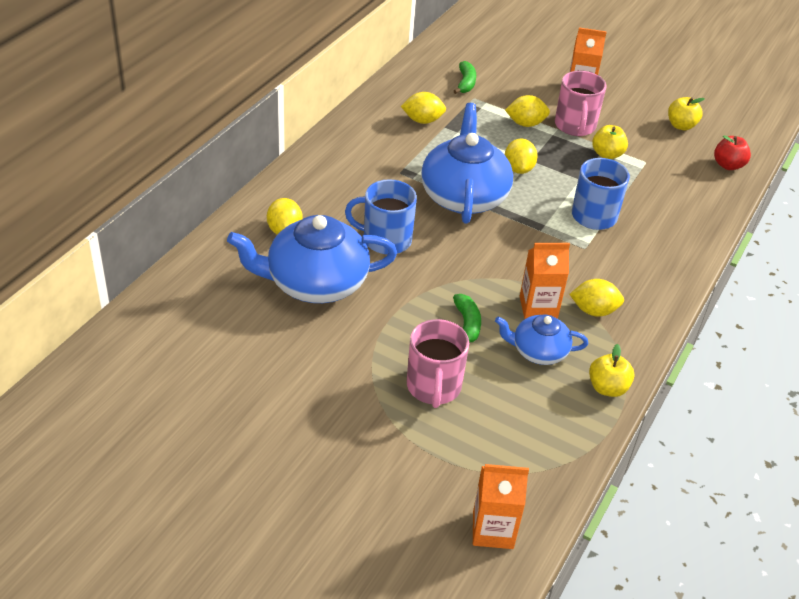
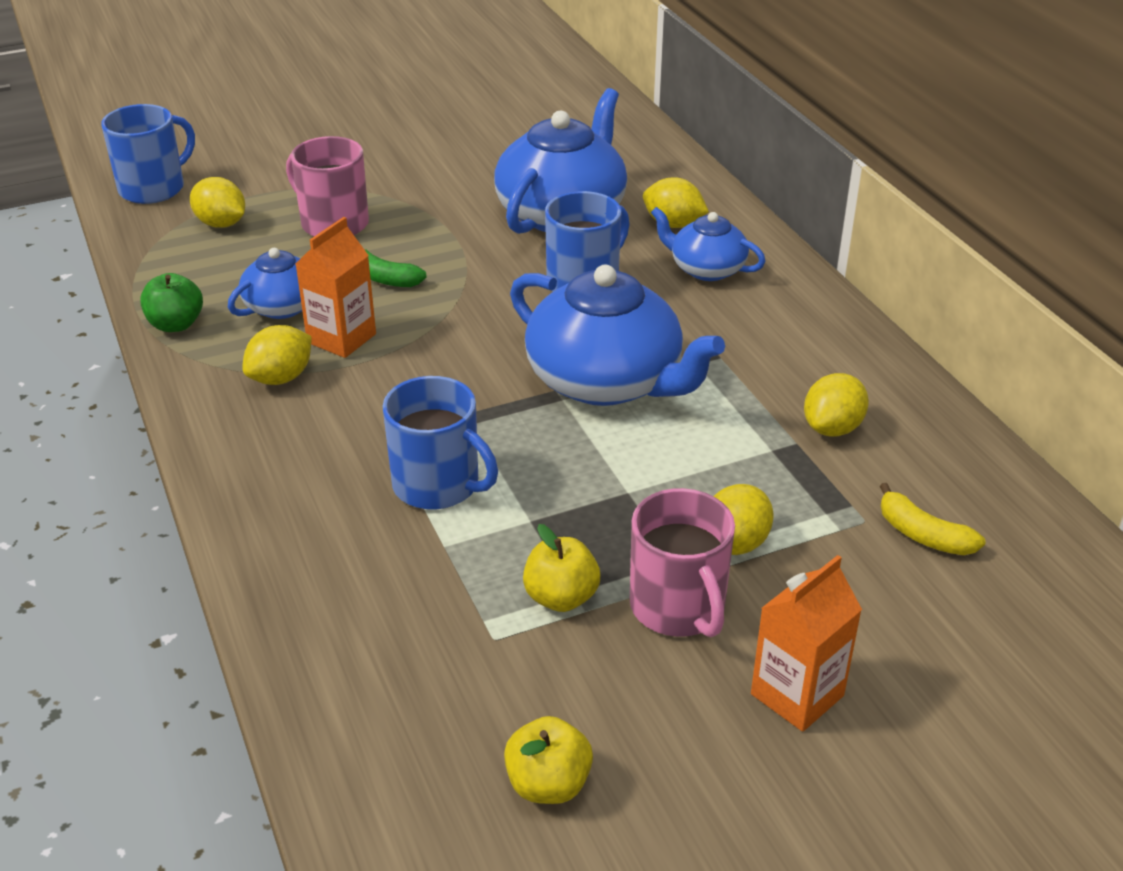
camera: 130 degrees right, 5 degrees down
(324, 200) = (706, 269): none -> blue teapot
(465, 83) = (923, 535): green banana -> yellow banana
(493, 530) = (153, 188): orange carton -> blue mug
(518, 169) = (618, 466): yellow lemon -> yellow lemon (221, 224)
(575, 126) = (678, 607): pink mug -> pink mug turned 150 degrees counterclockwise
(607, 388) = (176, 324): yellow apple -> green apple
(728, 165) = (368, 763): red apple -> none

